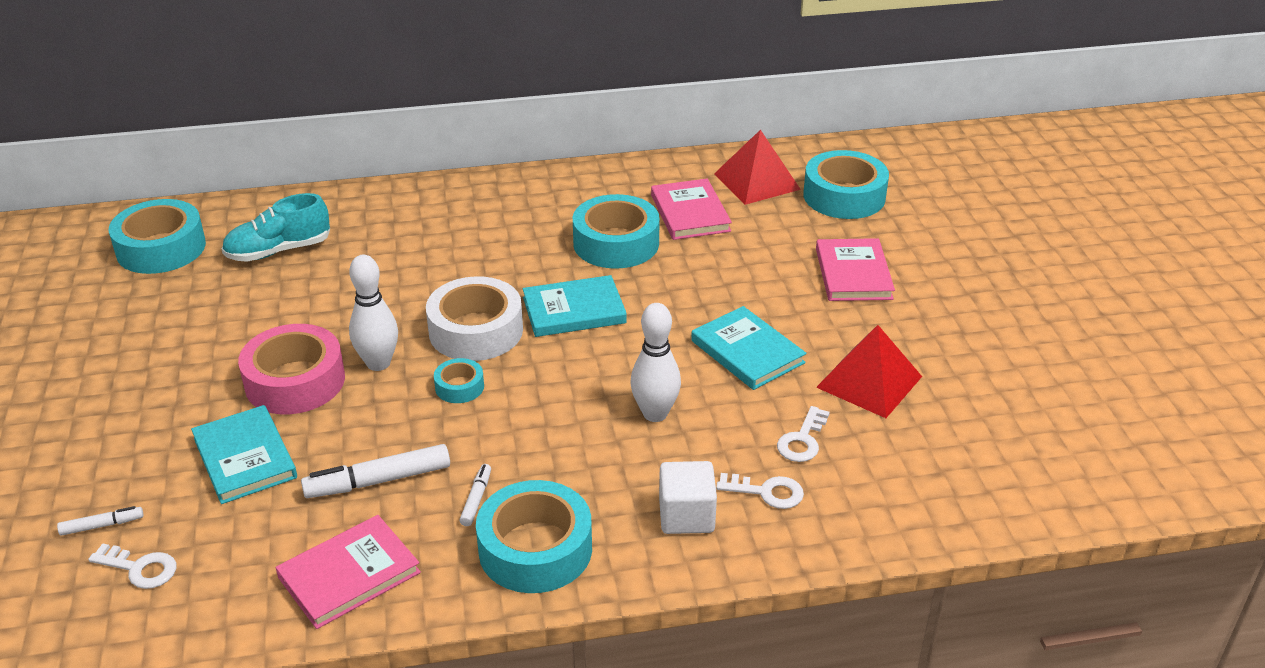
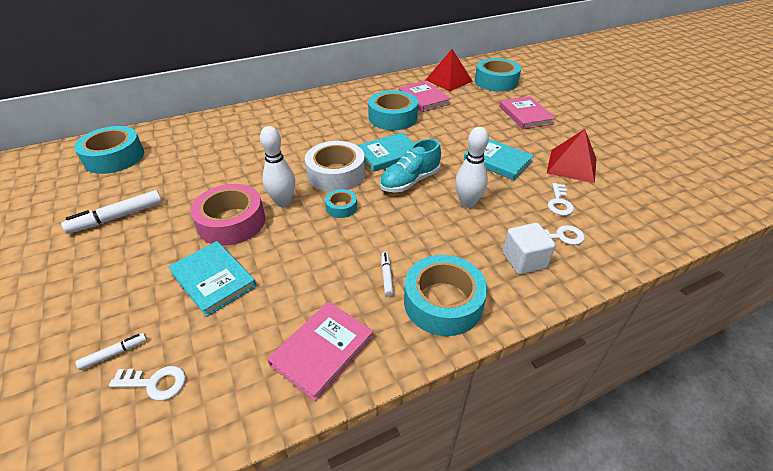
camera: 15 degrees left, 5 degrees up
(278, 251) = (193, 148): turquoise shoe -> turquoise shoe (410, 181)
(379, 481) = (315, 277): white marker -> white marker (118, 217)

